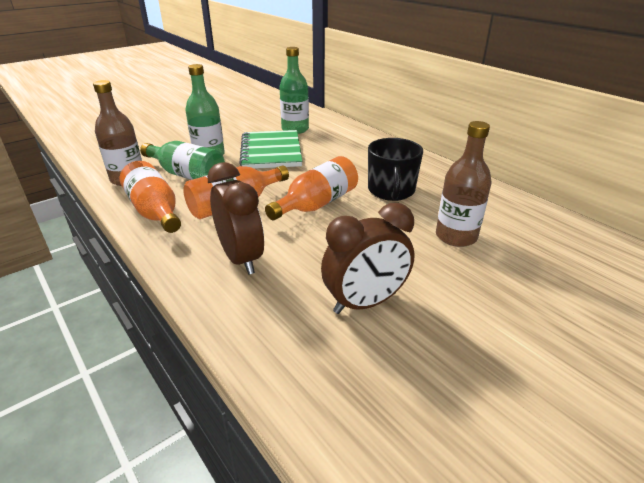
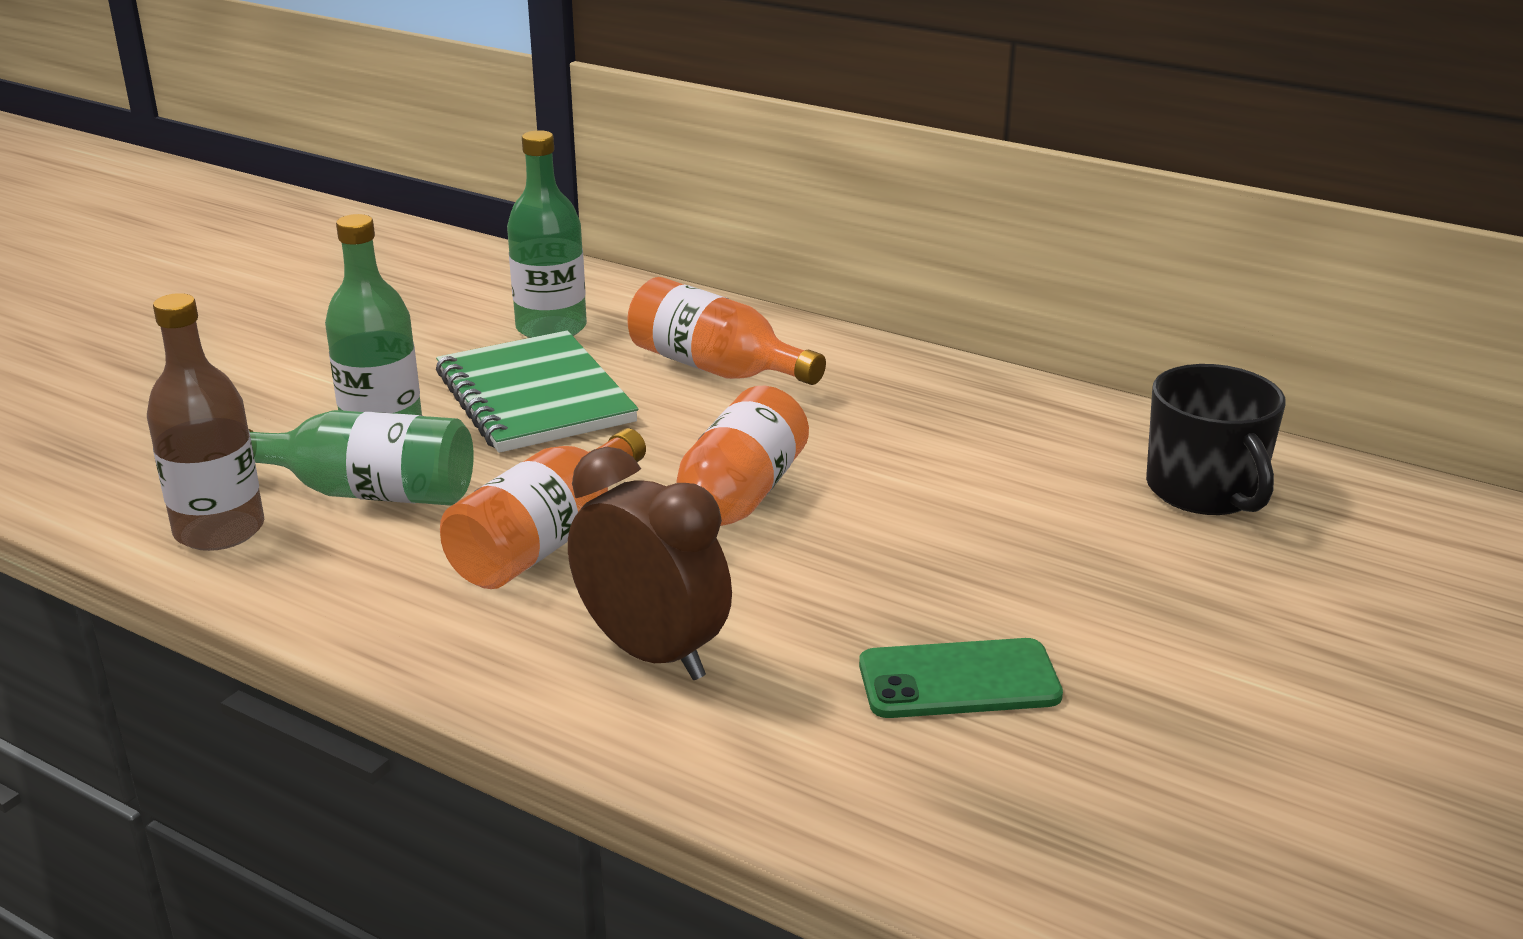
camera: 20 degrees left, 5 degrees down
(155, 211) = (364, 594): orange bottle -> orange bottle (716, 368)
(365, 303) = (959, 680): brown clock -> green phone
(391, 191) = (874, 445): black mug -> black mug (1205, 491)
(456, 236) = (1057, 517): brown bottle -> none

